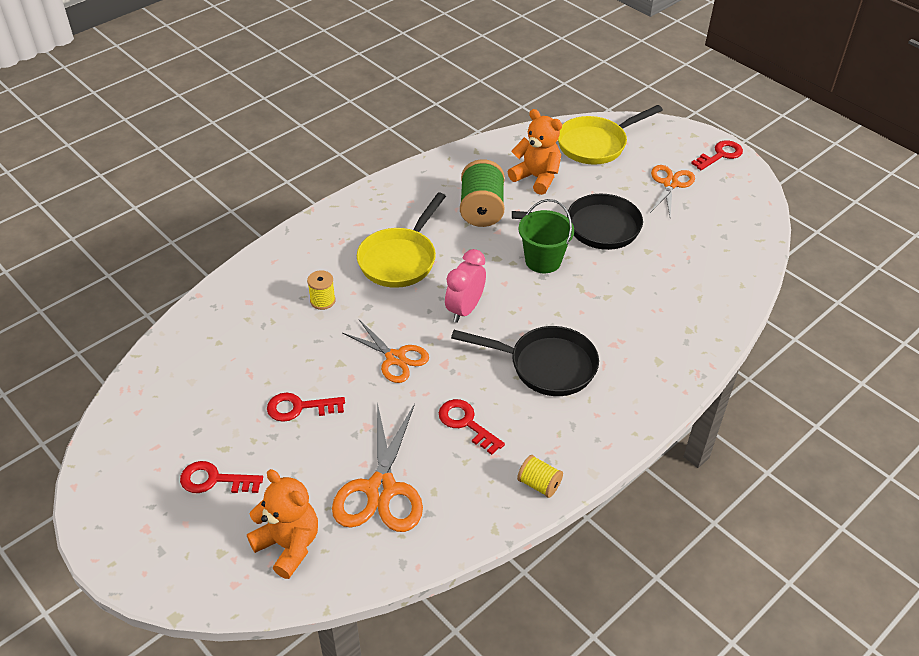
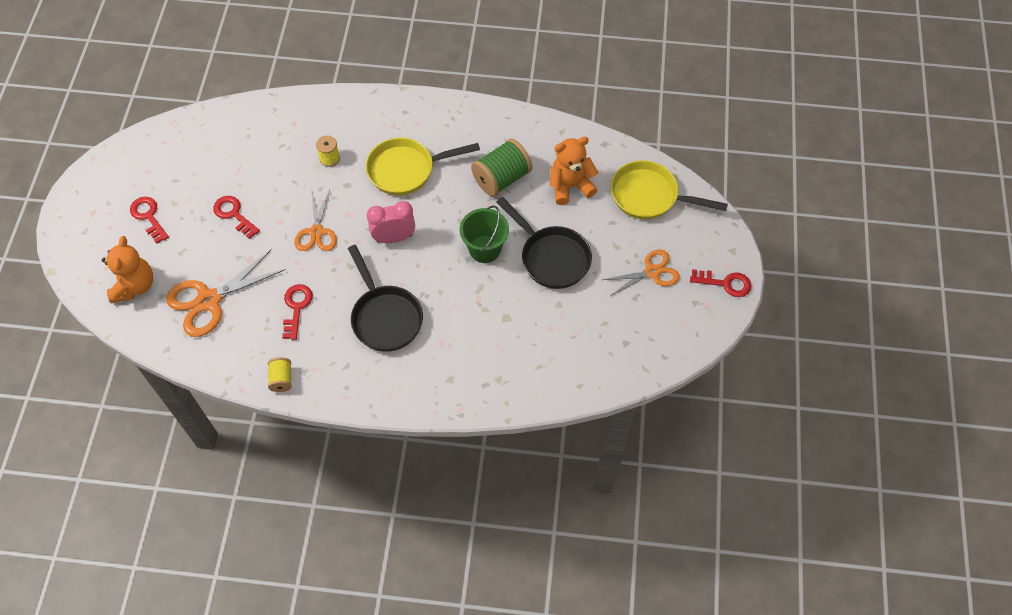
camera: 50 degrees right, 15 degrees up
(536, 178) = (570, 186): orange teddy bear -> orange teddy bear turned 105 degrees counterclockwise

